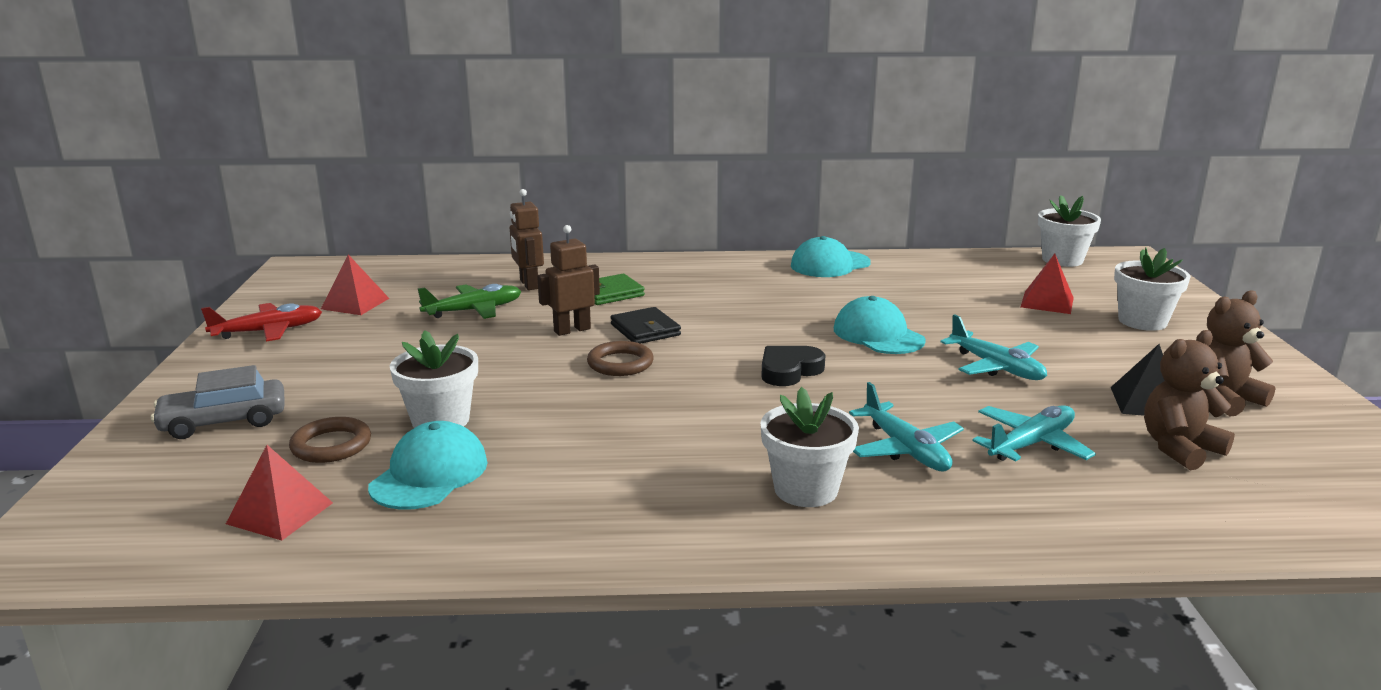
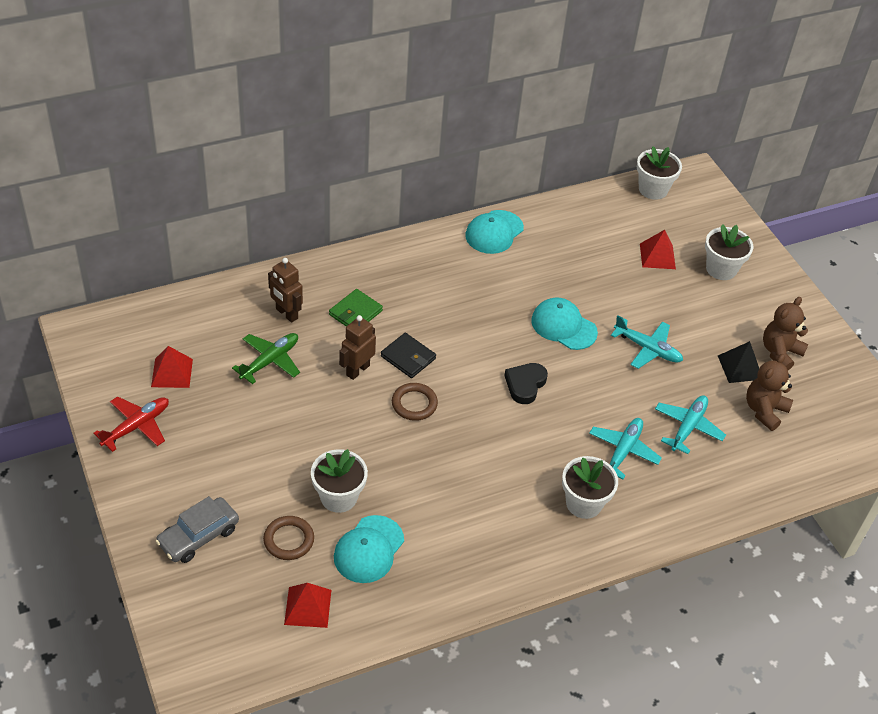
camera: 25 degrees left, 25 degrees up
(429, 474) = (368, 549): turquoise cap -> turquoise cap turned 150 degrees counterclockwise
(905, 449) = (623, 451): turquoise plane -> turquoise plane turned 105 degrees counterclockwise

